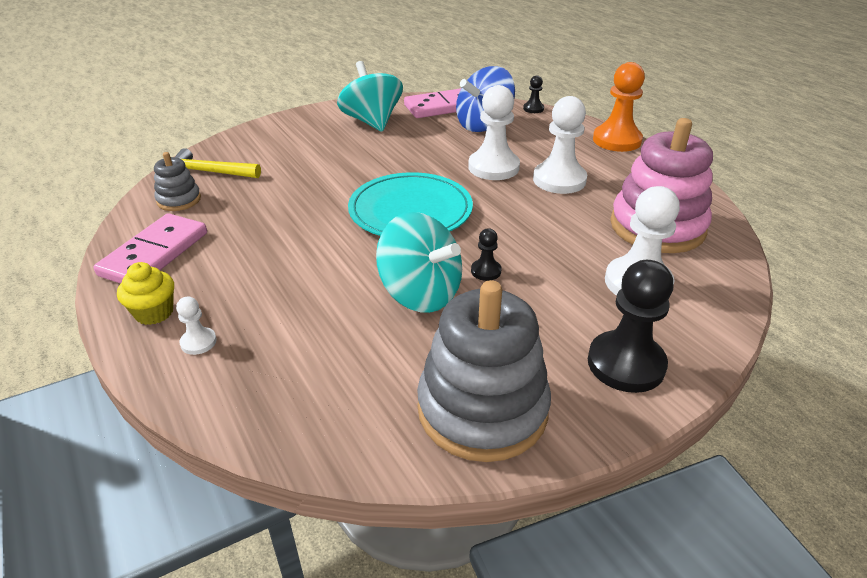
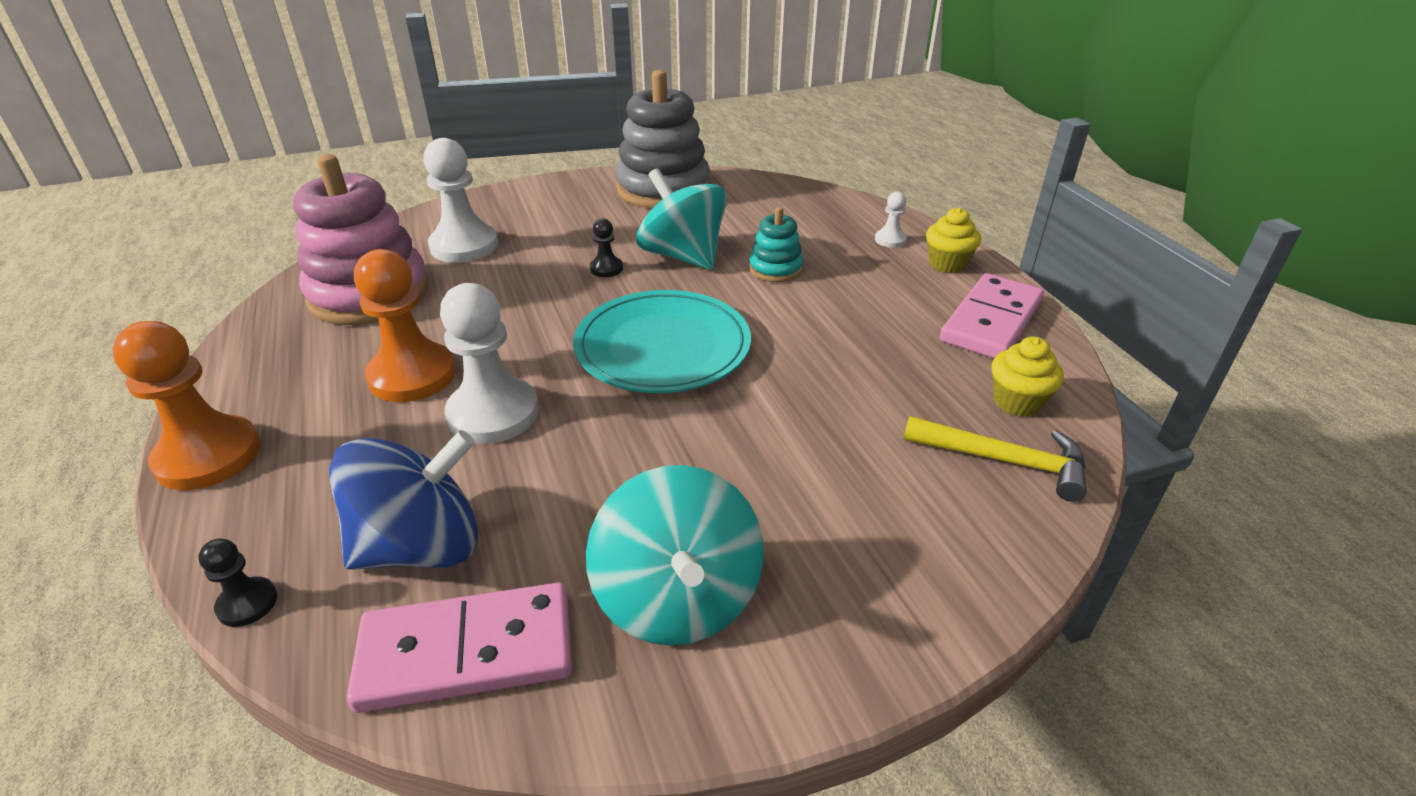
camera: 170 degrees left, 0 degrees up
(179, 200) = (1017, 402): grey stacking toy -> yellow cupcake
(329, 288) = (775, 269): none -> turquoise stacking toy
(559, 180) = (412, 375): white pawn -> orange pawn
(626, 364) = (539, 200): black pawn -> none

